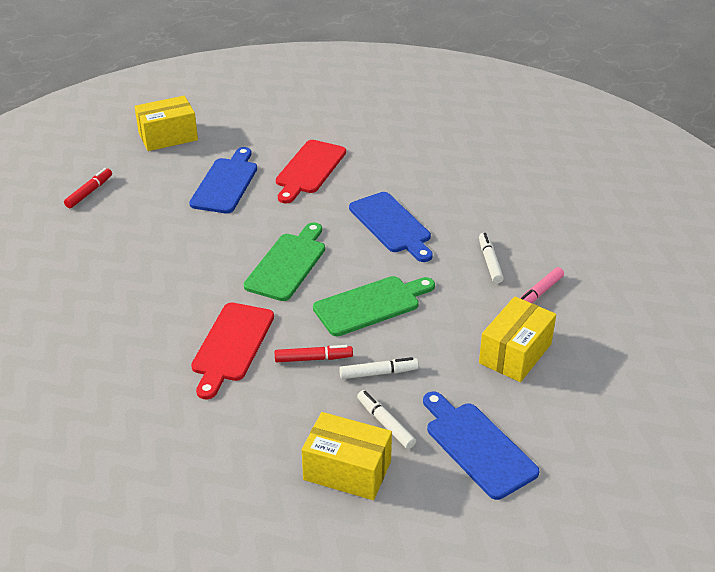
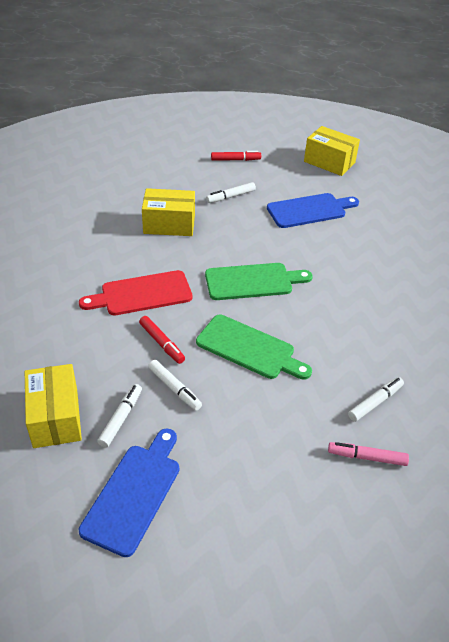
camera: 55 degrees right, 5 degrees up
(146, 222) = (230, 196): none -> white marker
(309, 169) = (373, 242): red cutting board -> none
(392, 225) = (357, 318): blue cutting board -> none
(515, 353) = (270, 473): yellow box -> yellow box (169, 224)

